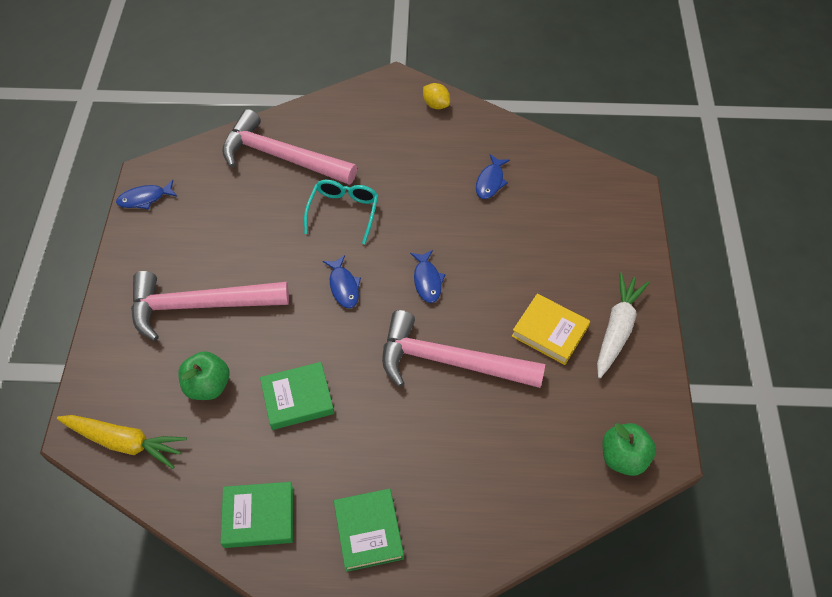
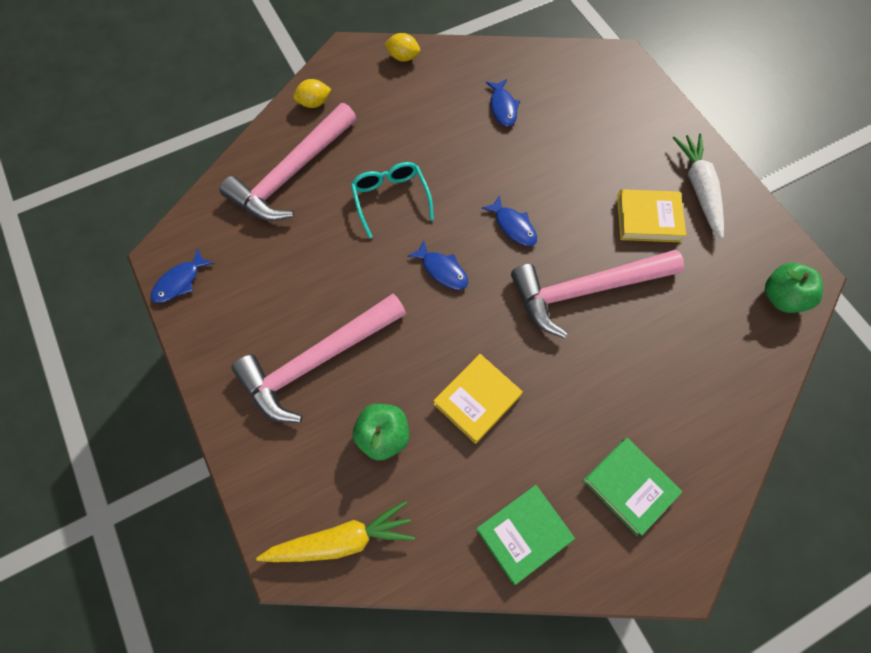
camera: 30 degrees left, 10 degrees up
(282, 157) = (292, 173): pink hammer -> pink hammer turned 45 degrees counterclockwise
(297, 398) = (477, 400): green book -> yellow book
(338, 110) = (314, 103): none -> yellow lemon

